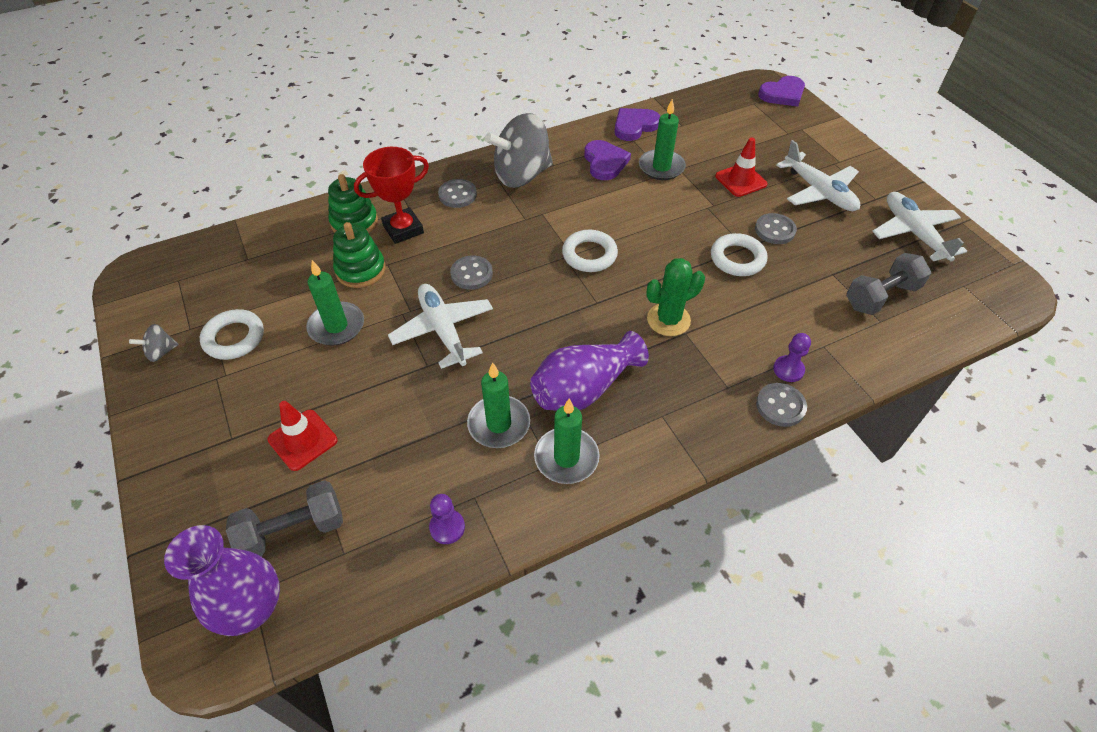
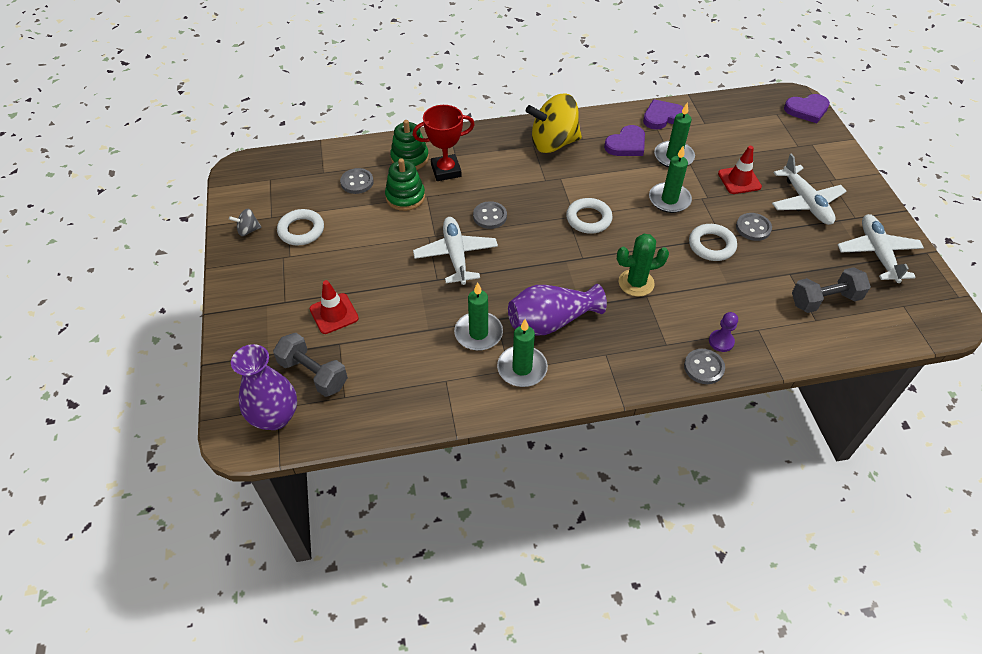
camera: 15 degrees right, 0 degrees up
(293, 531) = (313, 374): grey dumbbell -> grey dumbbell turned 45 degrees clockwise
(336, 326) = (377, 236): green candle -> green candle (669, 200)
(447, 527) = (421, 396): purple pawn -> none
(457, 195) = (496, 150): grey button -> grey button (357, 182)
(522, 175) = (553, 143): grey spinning top -> yellow spinning top
(605, 162) = (626, 144): purple heart -> purple heart turned 45 degrees clockwise

